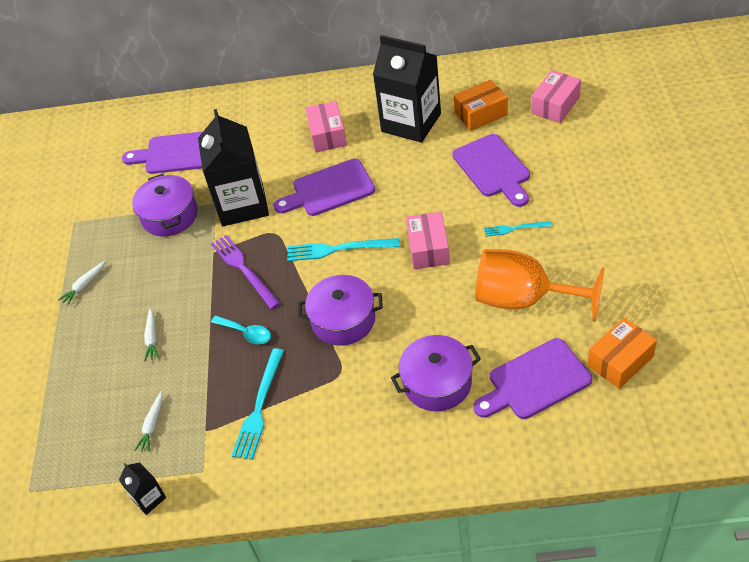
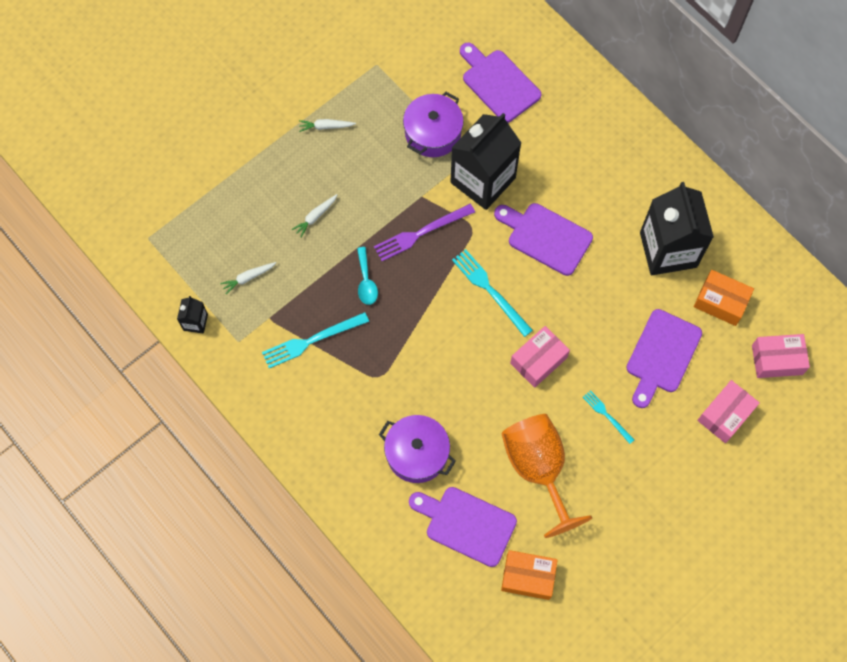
camera: 45 degrees right, 20 degrees up
(244, 269) = (421, 233): purple fork -> purple fork turned 135 degrees counterclockwise
(327, 135) = (604, 190): pink box -> pink box (725, 415)
(343, 320) = (426, 344): purple pot -> none

